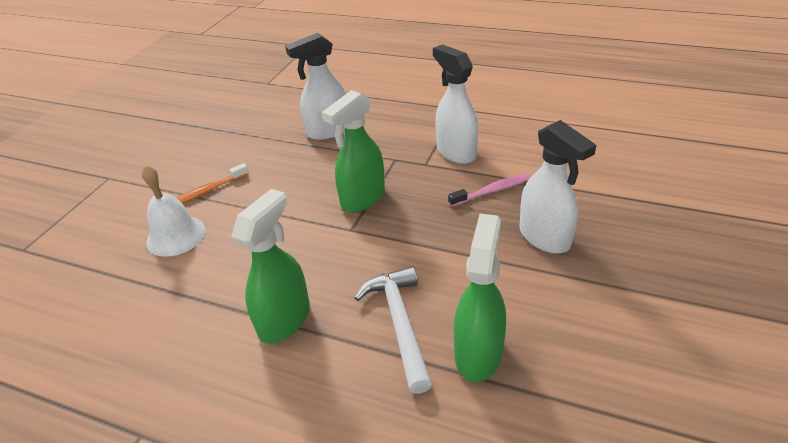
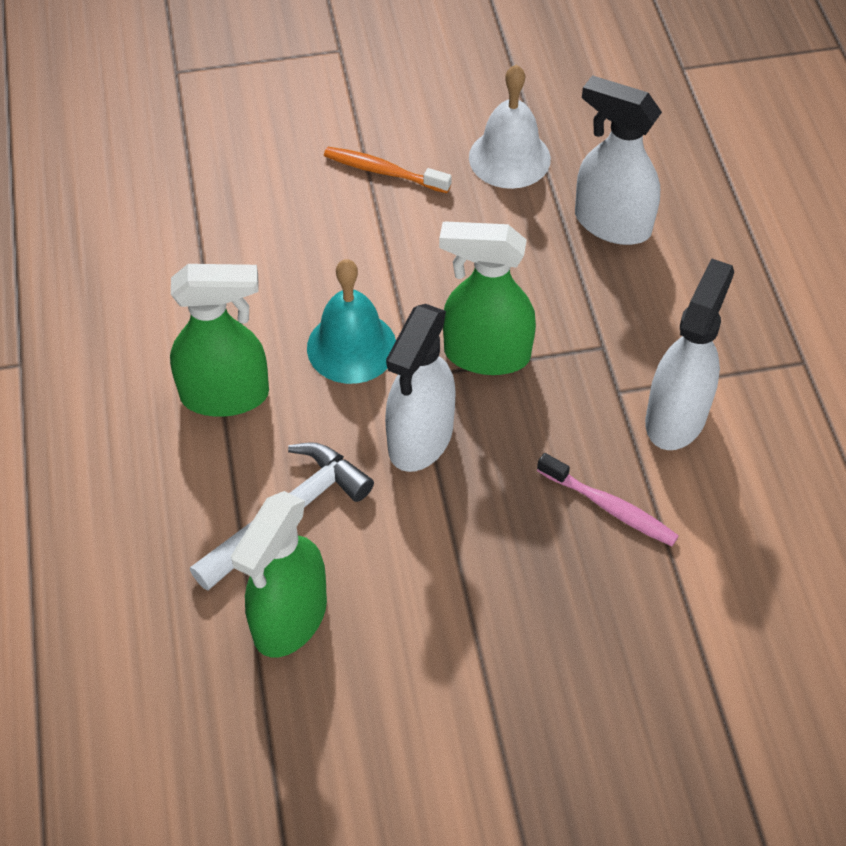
camera: 55 degrees right, 15 degrees up
(176, 236) = (286, 198): white bell -> white bell (509, 158)
(307, 248) = (351, 347): none -> turquoise bell
(478, 353) = (289, 619): green spray bottle -> green spray bottle turned 135 degrees clockwise
(545, 237) = (546, 616): white spray bottle -> white spray bottle (420, 439)

